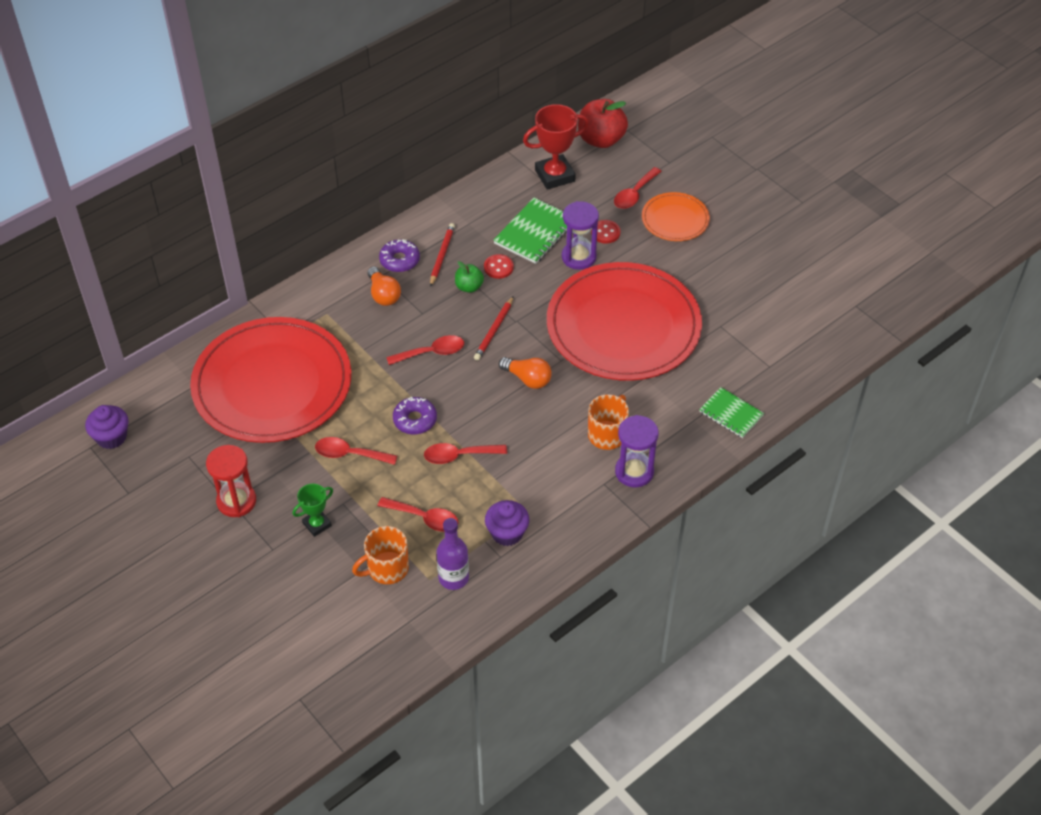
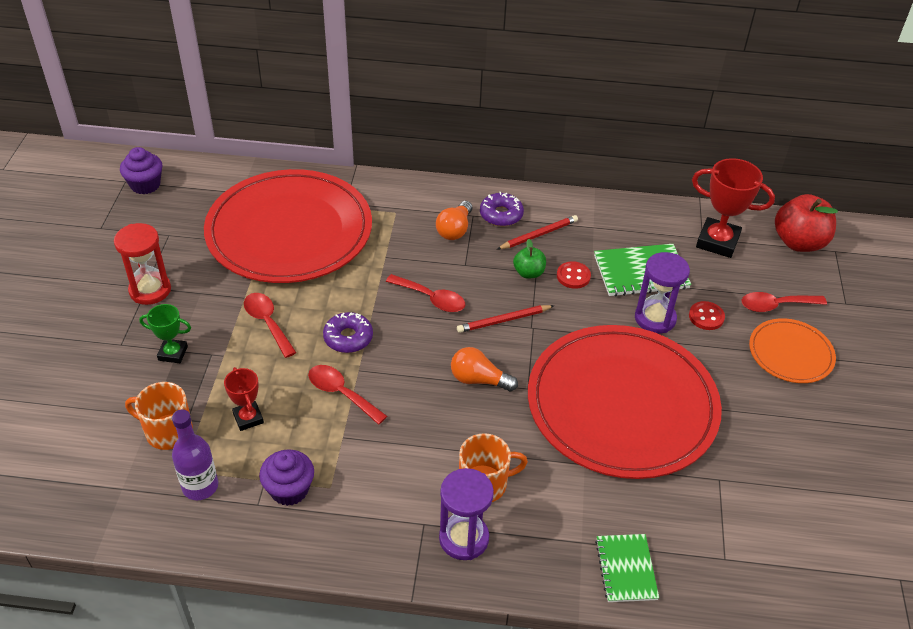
camera: 45 degrees right, 5 degrees down
(424, 518) = (248, 418): red spoon -> red trophy
(527, 379) = (479, 380): orange light bulb -> orange light bulb turned 120 degrees clockwise

